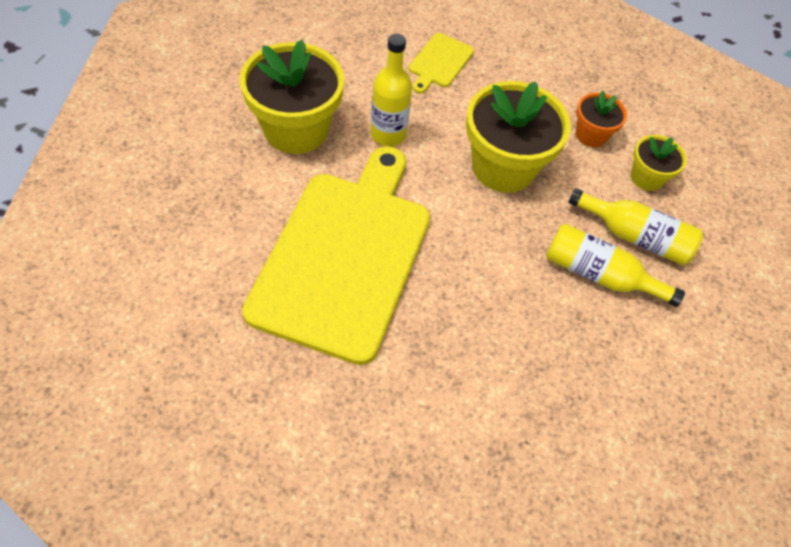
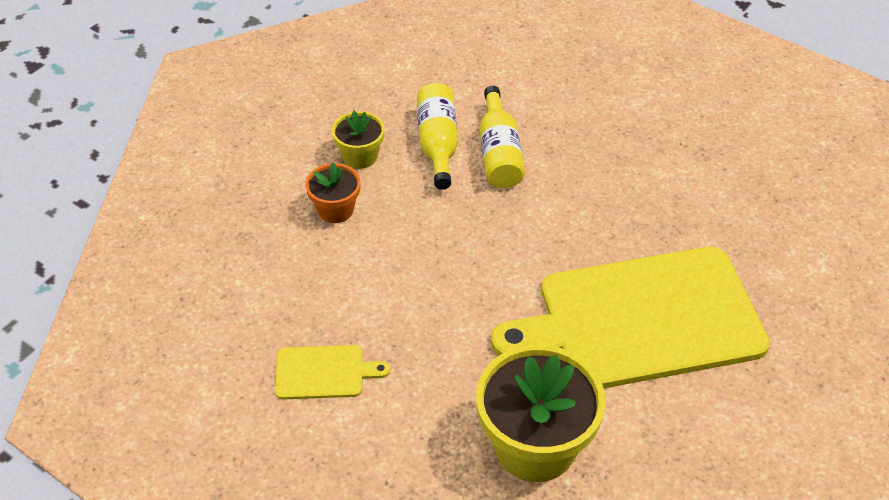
camera: 115 degrees left, 10 degrees down
(388, 134) = (471, 363): yellow bottle -> none
(503, 167) = (435, 256): yellow flower pot -> none

